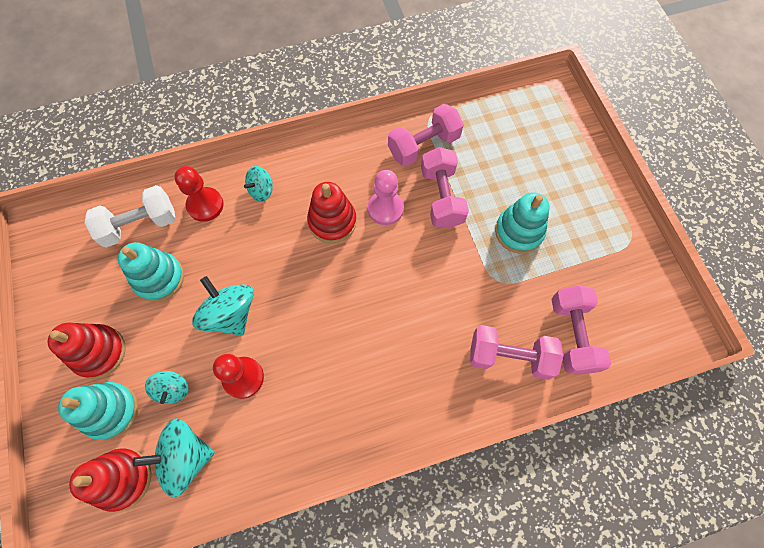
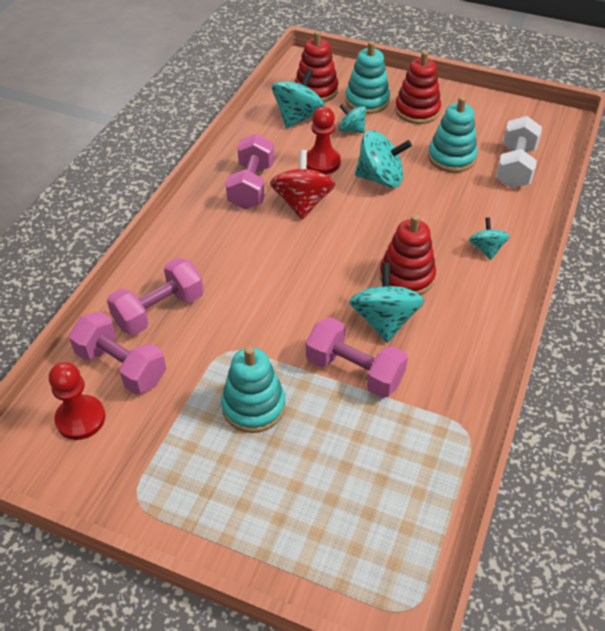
camera: 130 degrees right, 20 degrees down
(205, 205) = (502, 209): red pawn -> red pawn (80, 419)
(311, 351) = (302, 203): none -> red spinning top
(385, 209) = (384, 320): pink pawn -> turquoise spinning top
(423, 146) = (432, 400): pink dumbbell -> pink dumbbell (251, 186)

